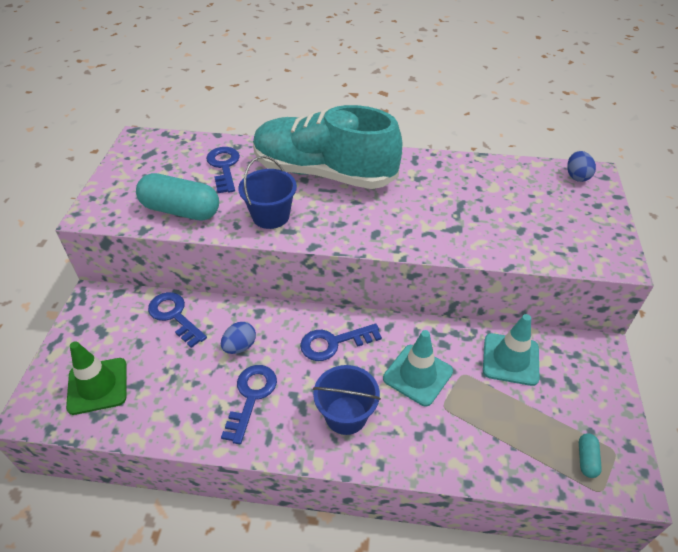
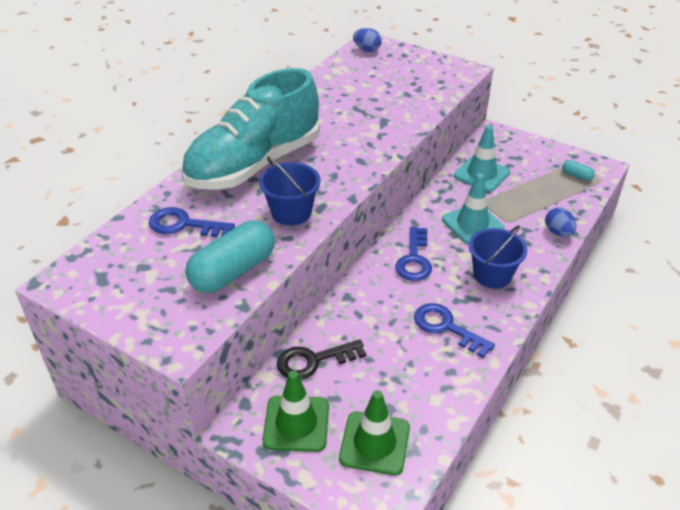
camera: 65 degrees left, 5 degrees down
(106, 329) = (296, 423): none -> green traffic cone
(174, 316) = (313, 361): blue key -> black key
(240, 346) = (384, 321): blue egg -> blue egg (558, 232)

